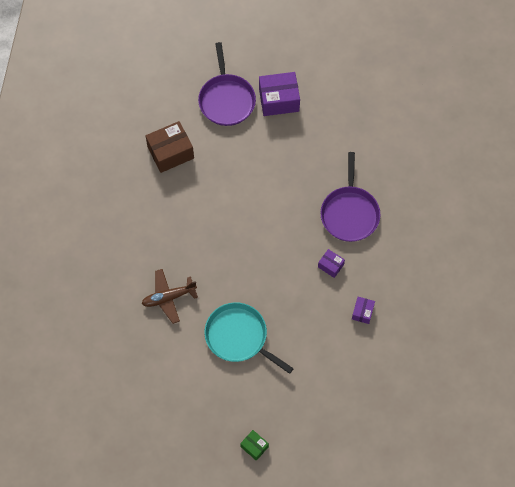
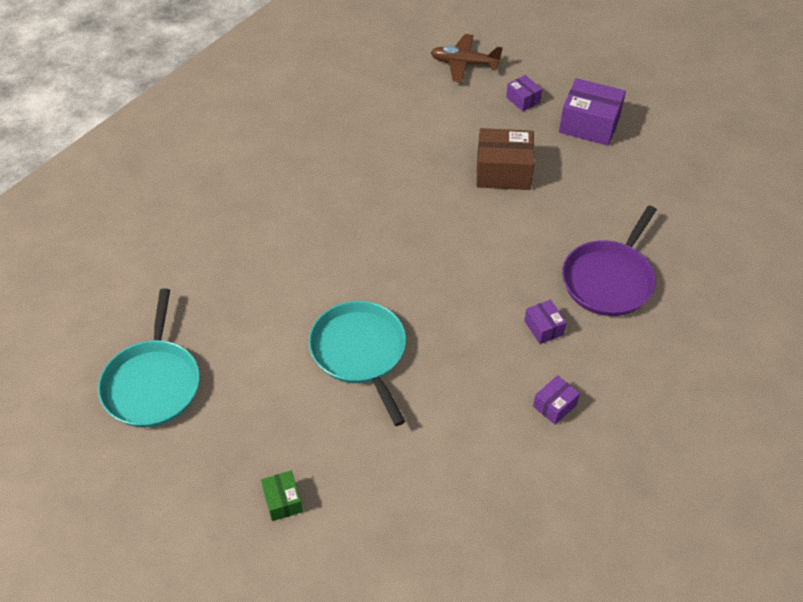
camera: 30 degrees right, 15 degrees down
(135, 420) = (153, 383): none -> turquoise pan
(169, 297) = (303, 266): brown plane -> brown plane (464, 64)
(170, 152) = (417, 122): brown box -> brown box (503, 172)
(226, 99) = (523, 100): purple pan -> purple box

